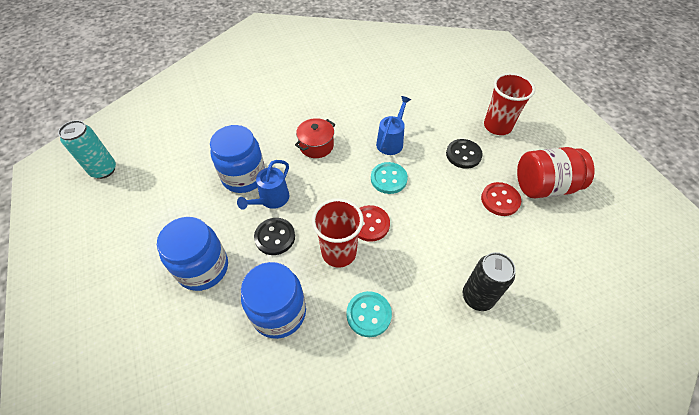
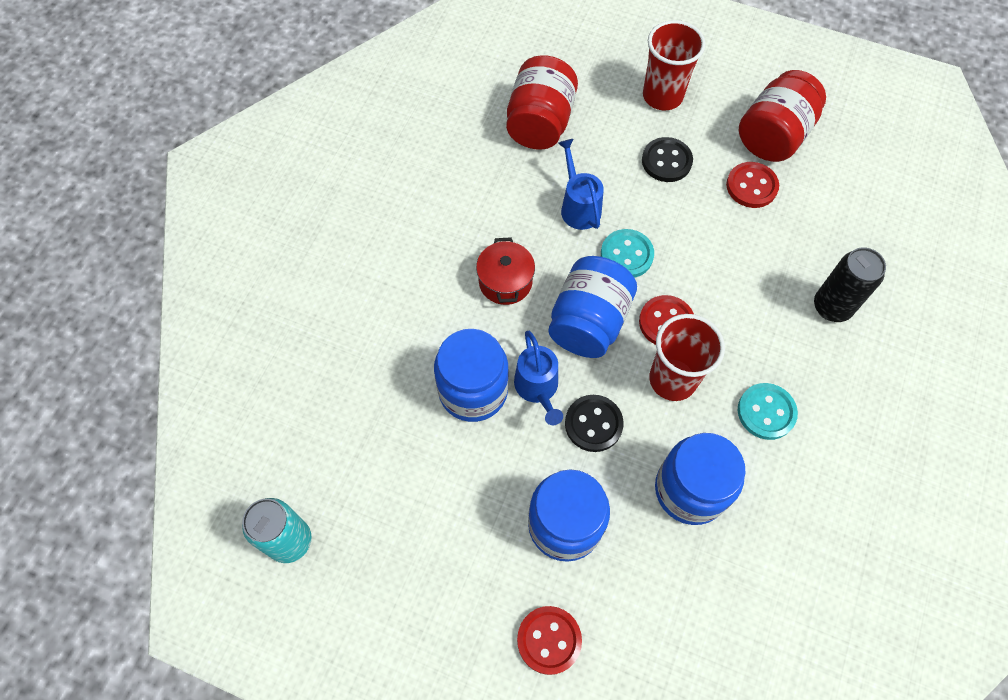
camera: 45 degrees left, 10 degrees up
(127, 311) = (549, 640): none -> red button
(332, 192) = (588, 322): none -> blue jar
(417, 96) = (540, 123): none -> red jar

